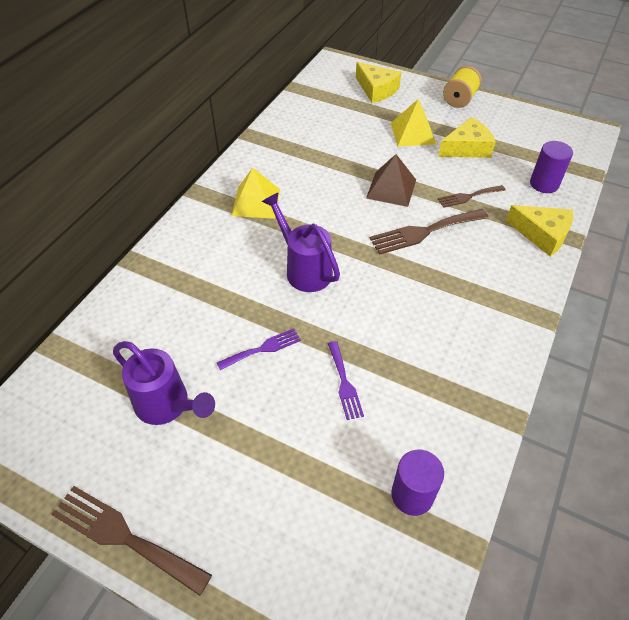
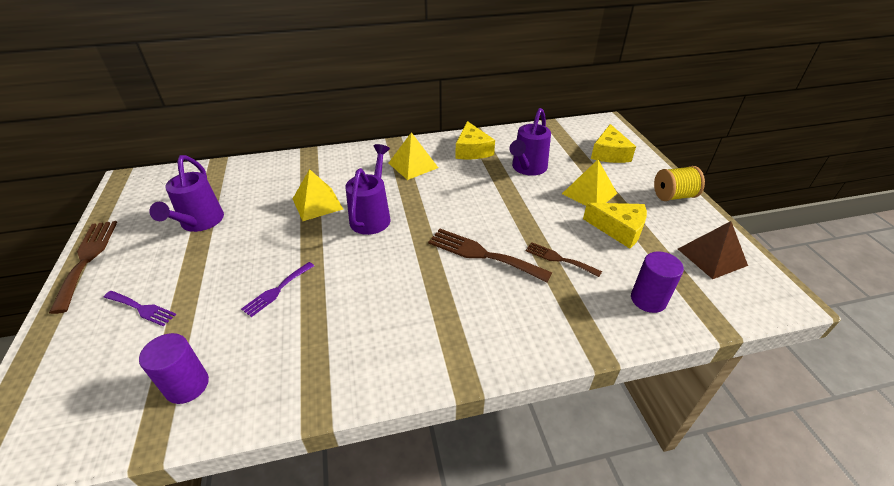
camera: 50 degrees right, 10 degrees down
(240, 297) = (317, 203): none -> yellow pyramid
(263, 349) = (279, 236): purple fork -> purple fork (141, 308)
(344, 141) = (527, 168): none -> purple watering can
(391, 188) = (508, 214): brown pyramid -> brown pyramid (711, 257)
(542, 235) = (575, 330): yellow cheese -> yellow cheese (472, 150)

